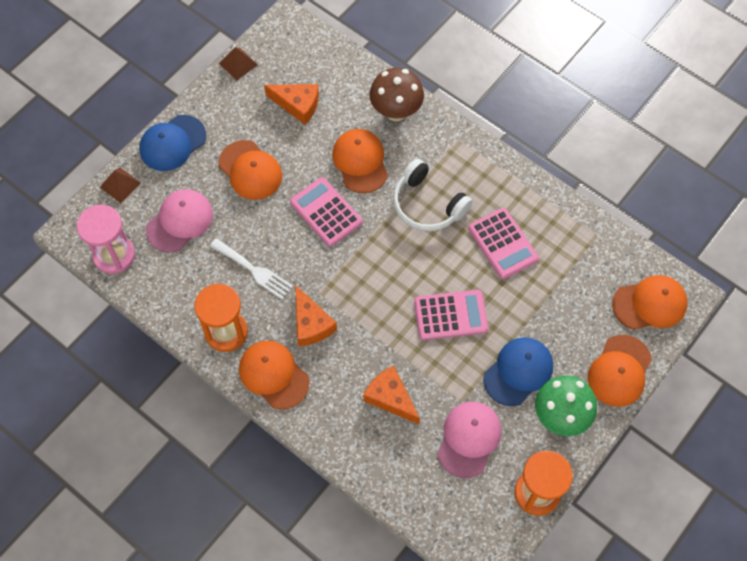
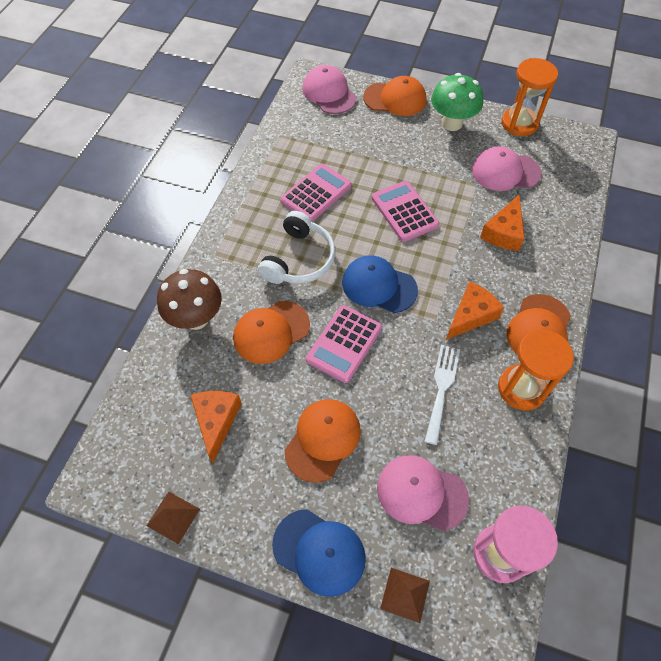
camera: 110 degrees left, 5 degrees down
(518, 372) = (430, 155): blue cap -> blue cap (379, 286)
(650, 304) = (329, 93): orange cap -> pink cap

